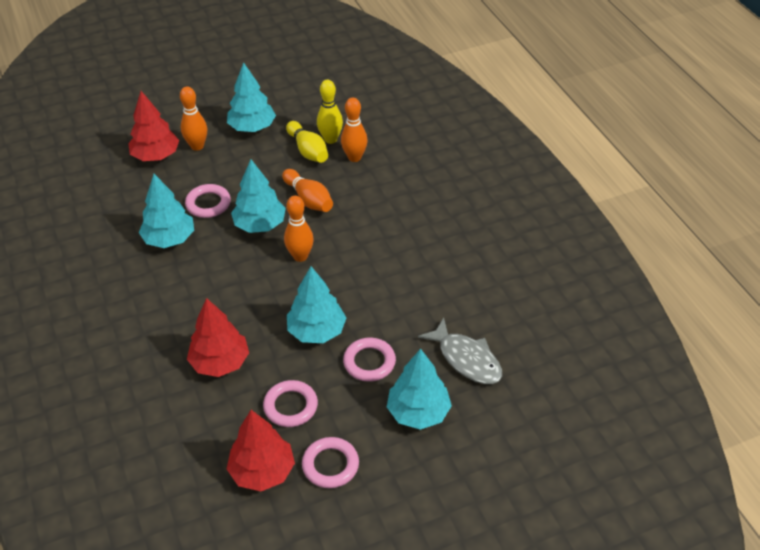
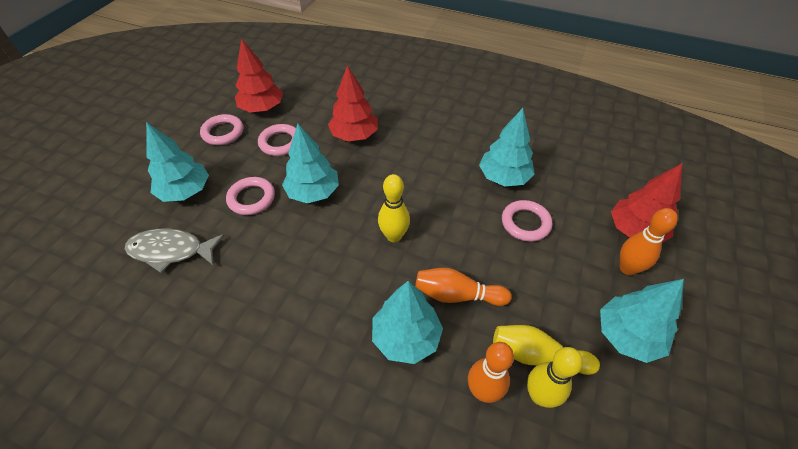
camera: 135 degrees right, 5 degrees up
(260, 225) = (461, 237): turquoise tree -> turquoise tree (406, 337)
(300, 256) = (394, 236): orange bowling pin -> yellow bowling pin

